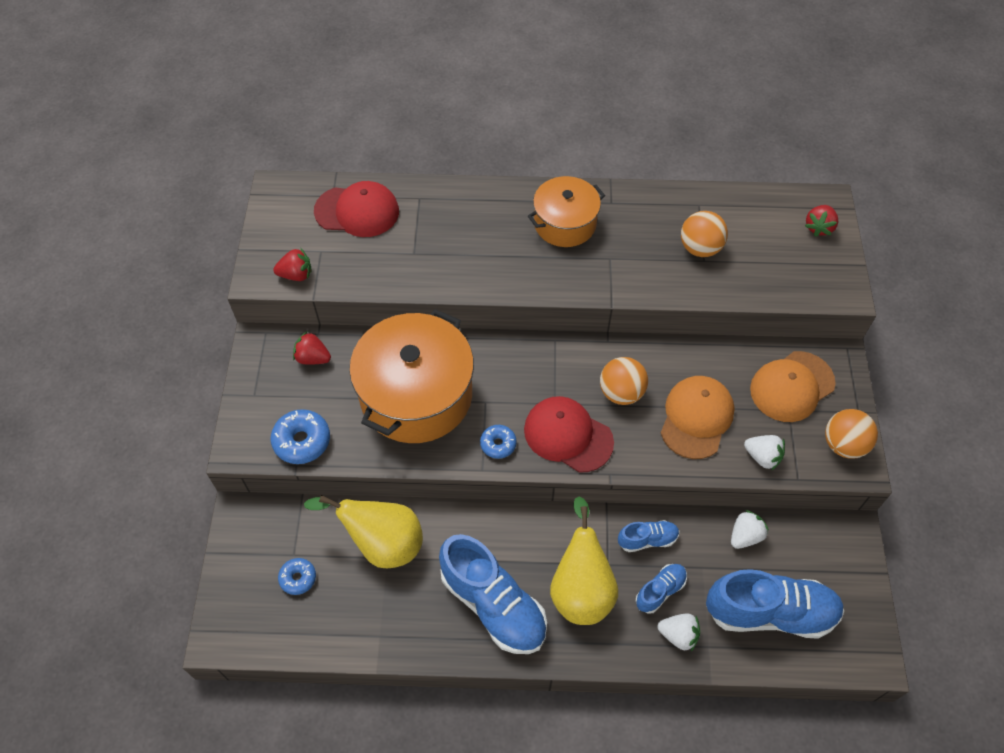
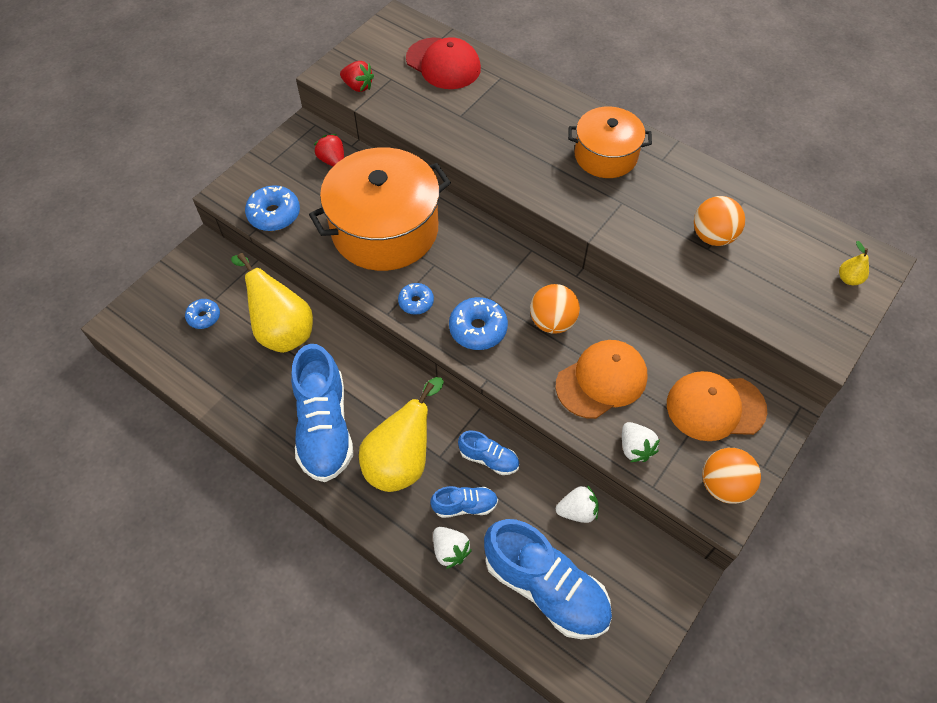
camera: 35 degrees right, 0 degrees up
(568, 435) = (478, 329): red cap -> blue donut
(818, 227) = (848, 279): red strawberry -> yellow pear

